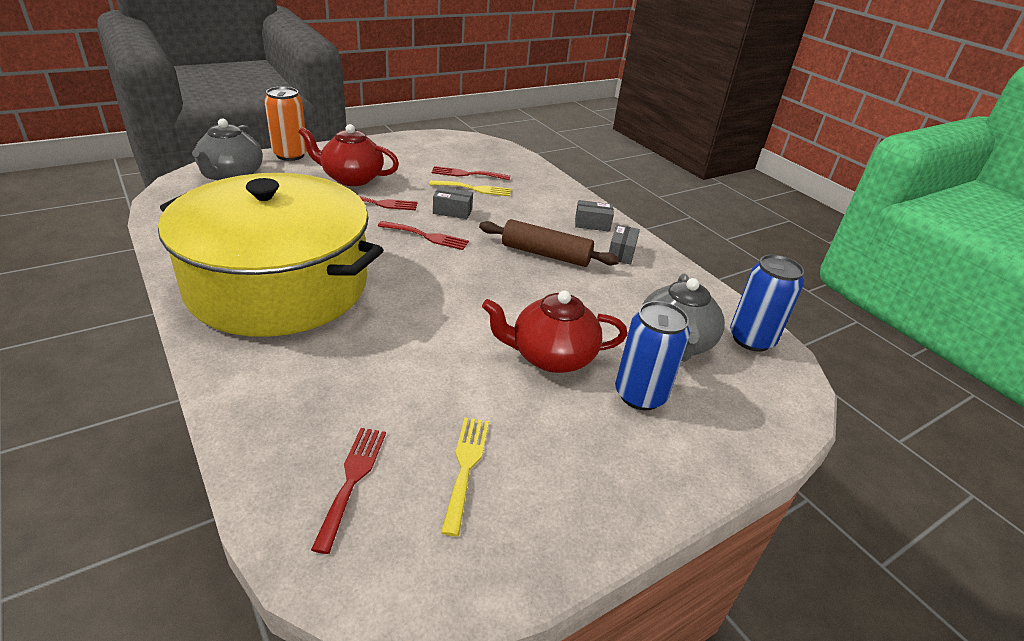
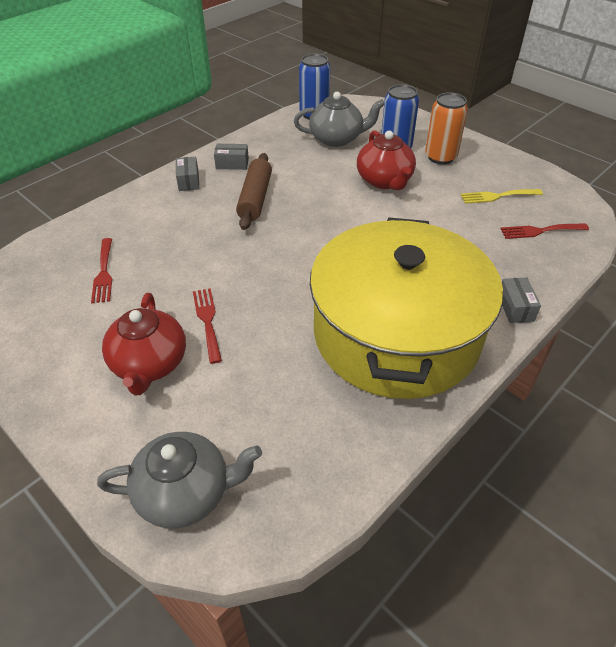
camera: 100 degrees left, 10 degrees up
(290, 155) = (91, 459): orange can -> orange can (440, 157)
(427, 236) = (261, 268): red fork -> none
(452, 211) = (202, 264): grey box -> grey box (515, 307)
(474, 189) = (142, 260): yellow fork -> none

